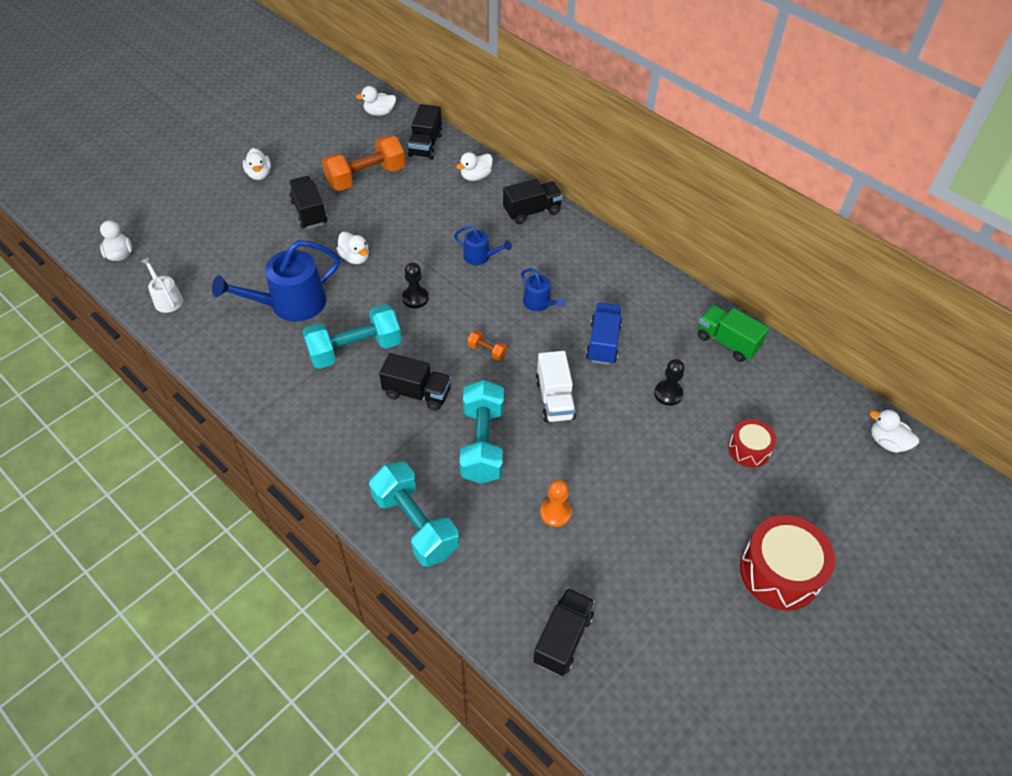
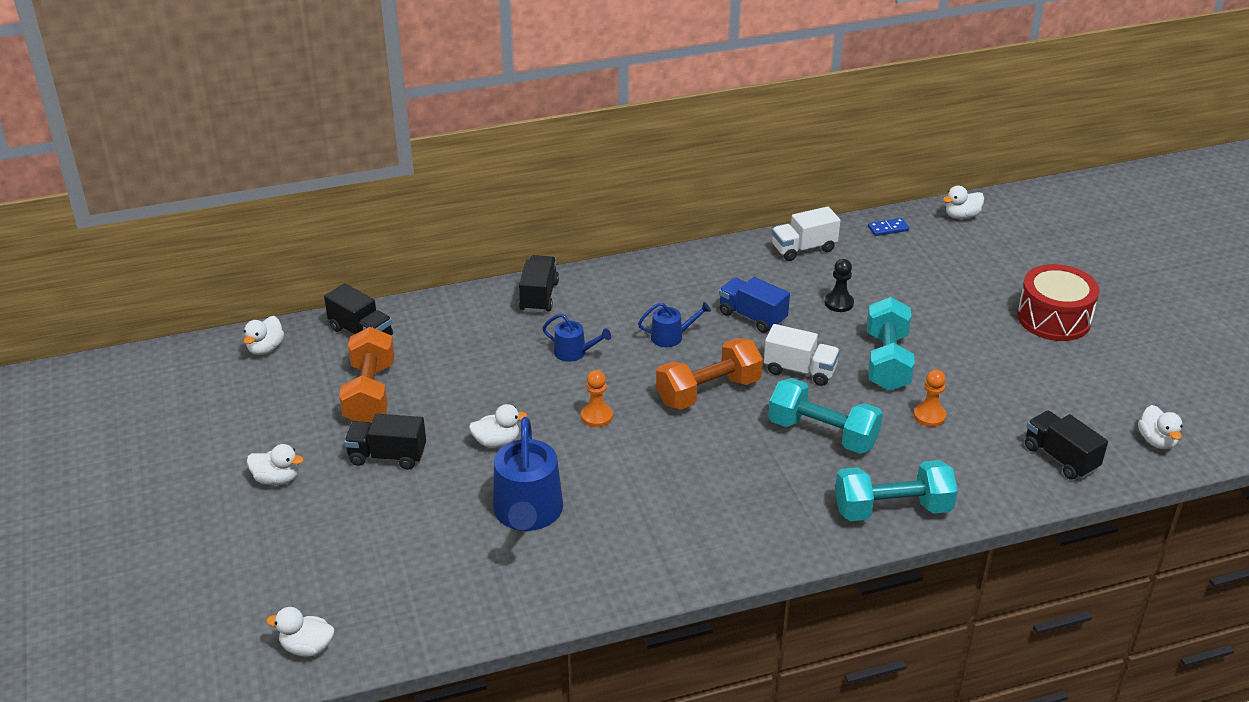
camera: 60 degrees left, 15 degrees down
(166, 299) = (430, 620): white watering can -> none
(355, 349) = (636, 483): turquoise dumbbell -> turquoise dumbbell (887, 361)
(415, 298) = (596, 416): black pawn -> orange pawn
(417, 393) = (729, 456): black truck -> none
(476, 176) = (449, 314): white duck -> white duck (1156, 441)
(480, 256) = (574, 352): blue watering can -> blue watering can turned 60 degrees clockwise
(487, 351) = (708, 392): orange dumbbell -> orange dumbbell, size x2.36
(727, 342) = (803, 249): green truck -> white truck
(749, 449) = (926, 285): red drum -> none
(812, 391) = (888, 229): none -> blue domino

